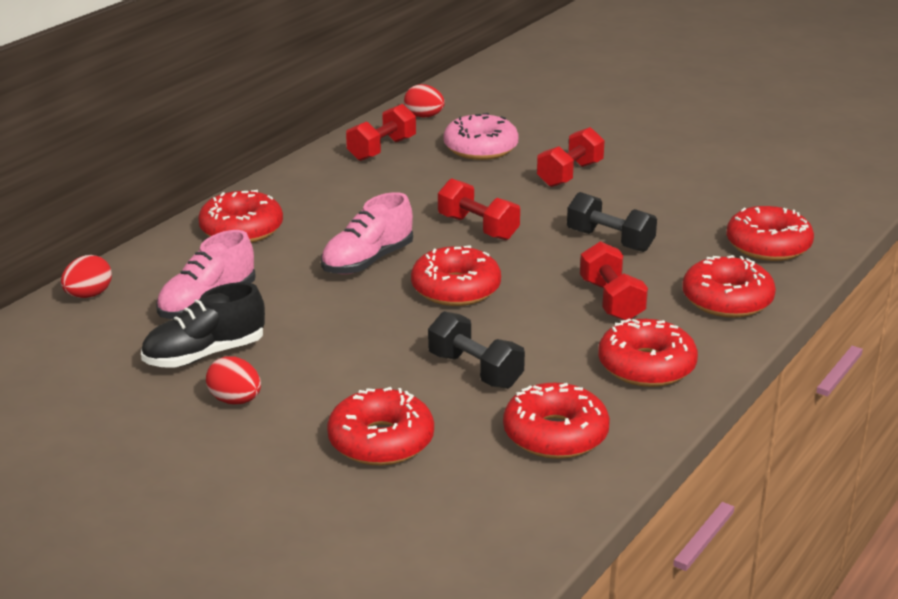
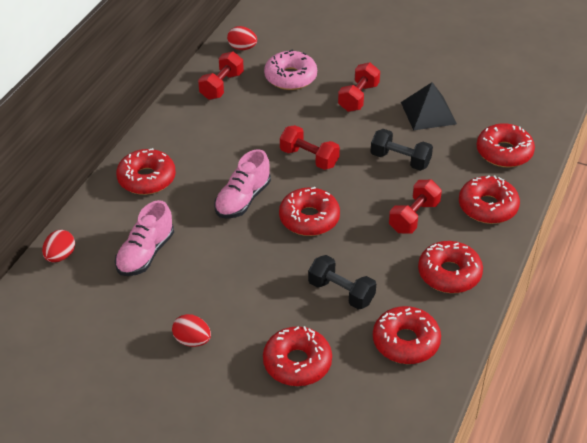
camera: 10 degrees left, 15 degrees up
(205, 355) = (159, 302): black shoe -> none
(611, 301) = (414, 217): red dumbbell -> red dumbbell turned 60 degrees clockwise
(666, 197) = (428, 113): none -> black pyramid

